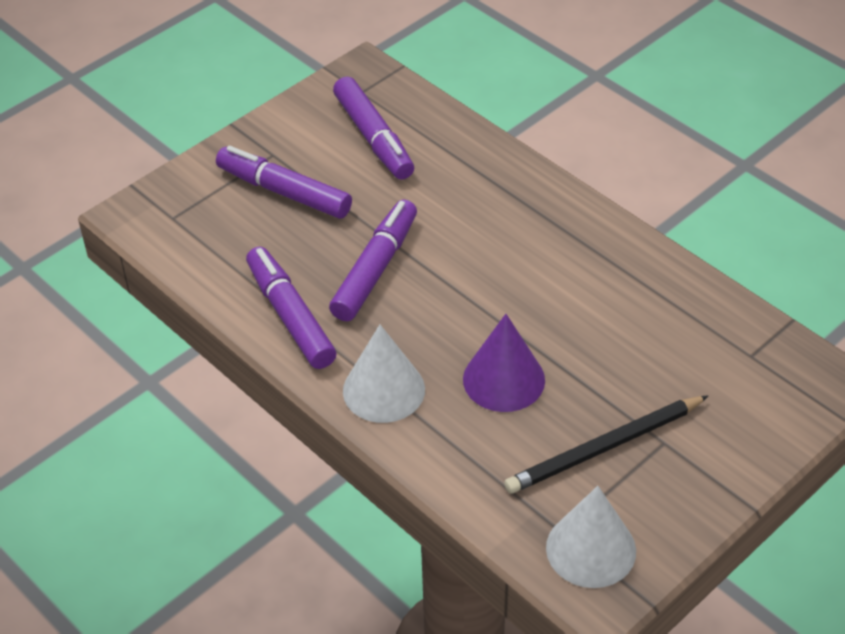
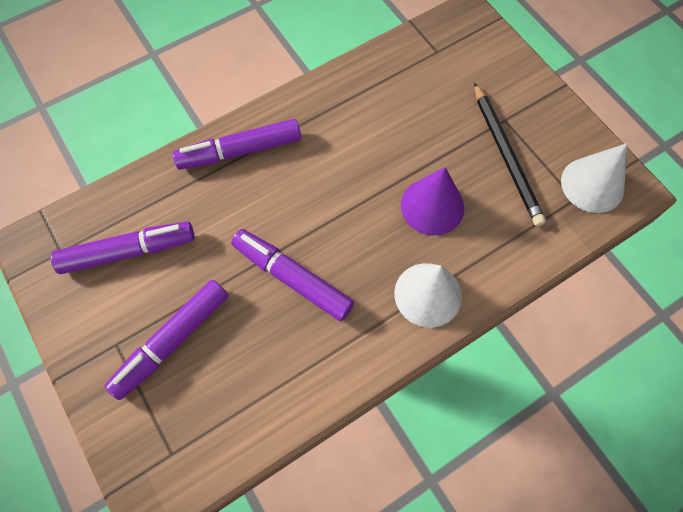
camera: 80 degrees left, 20 degrees up
(290, 316) = (331, 357): purple marker -> purple marker (240, 151)

